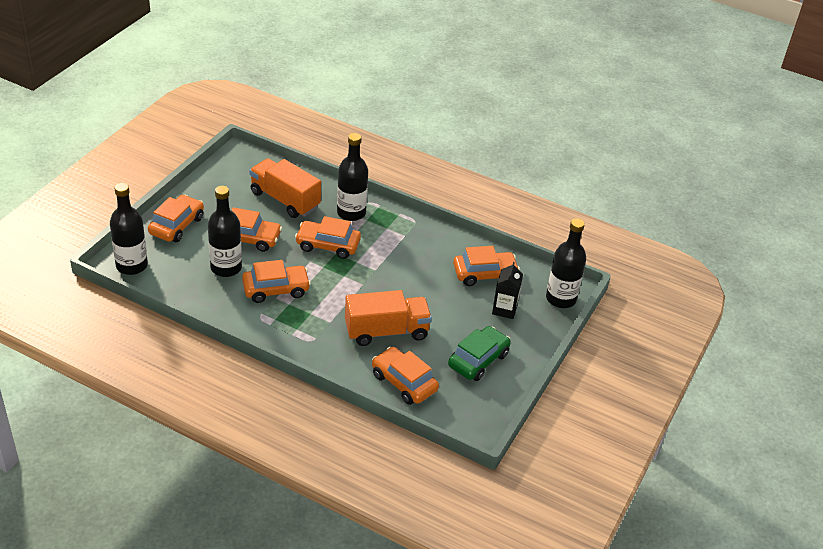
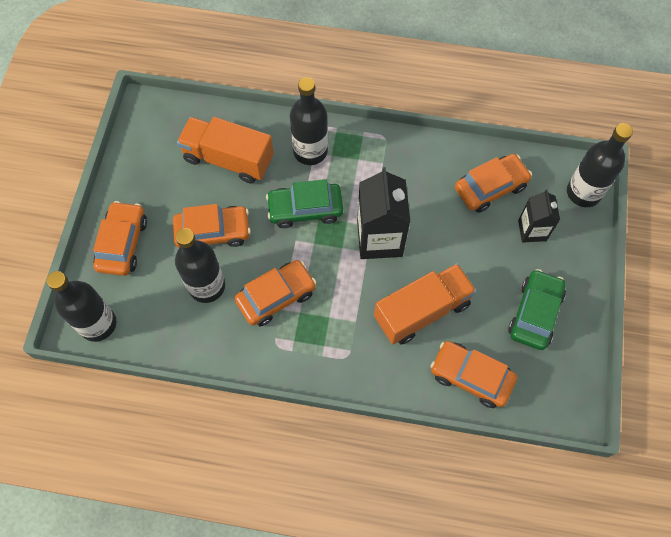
camera: 15 degrees left, 25 degrees up
(328, 245) = (305, 209): orange car -> green car
(377, 279) = (379, 239): none -> black carton

